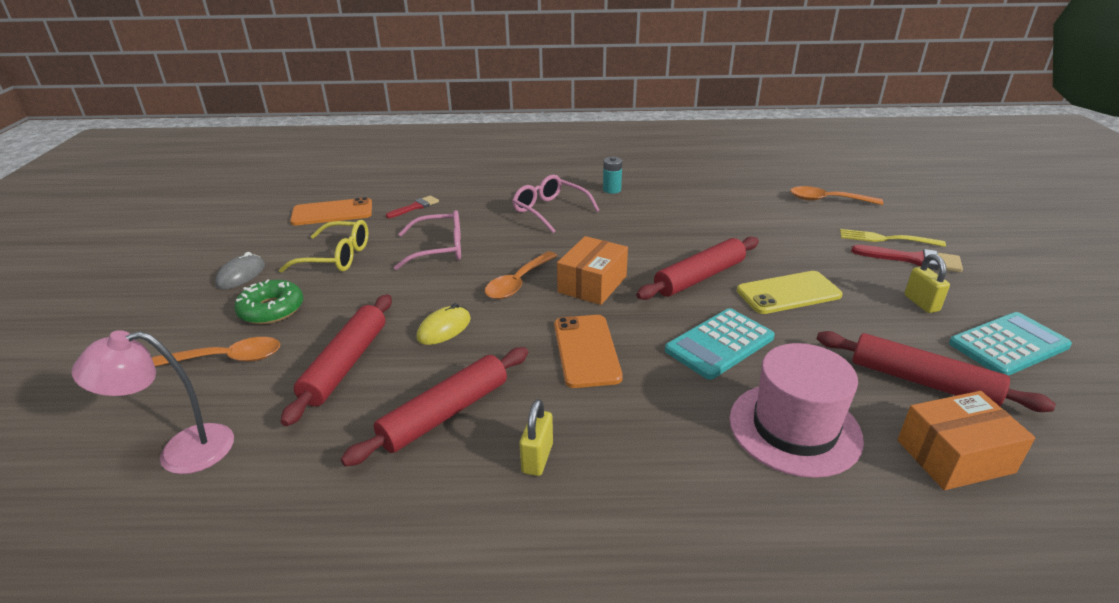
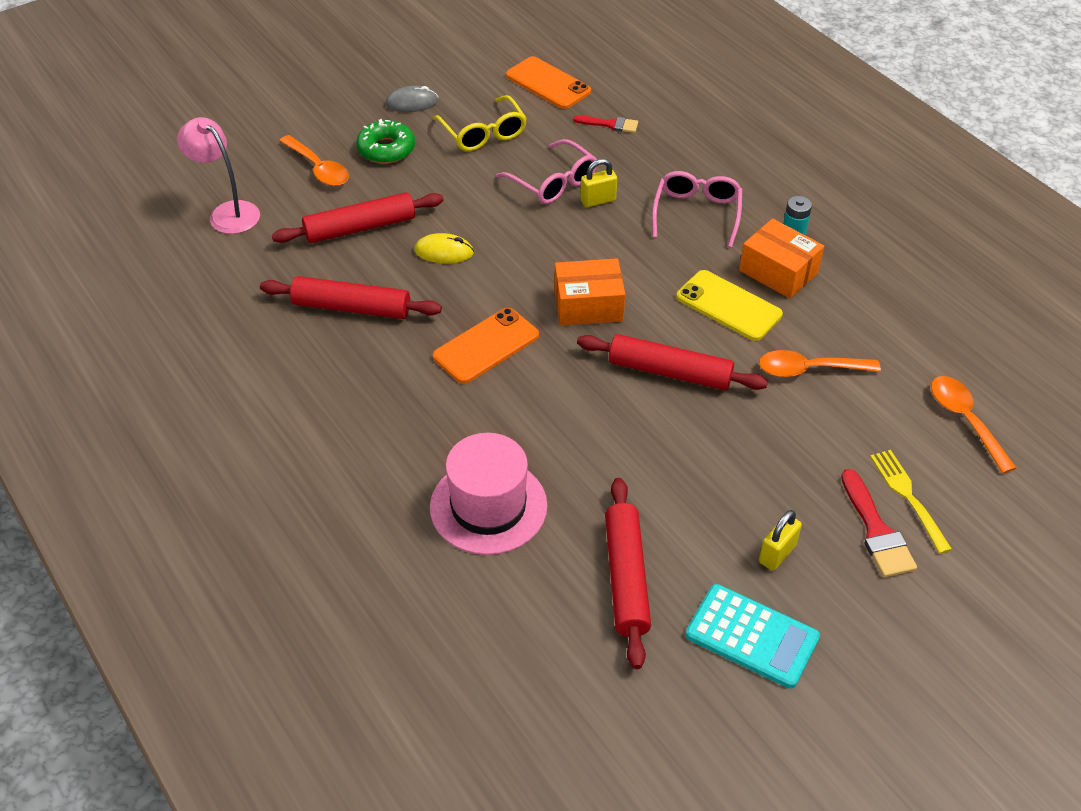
camera: 55 degrees right, 15 degrees up
(518, 282) = (546, 258): orange spoon -> orange spoon (809, 369)
(537, 458) = (345, 376): yellow padlock -> yellow padlock (598, 200)
(719, 344) = (567, 424): turquoise calculator -> none
(788, 293) = (700, 445): yellow phone -> yellow phone (729, 306)
(954, 456) = (531, 615): orange box -> orange box (778, 271)

